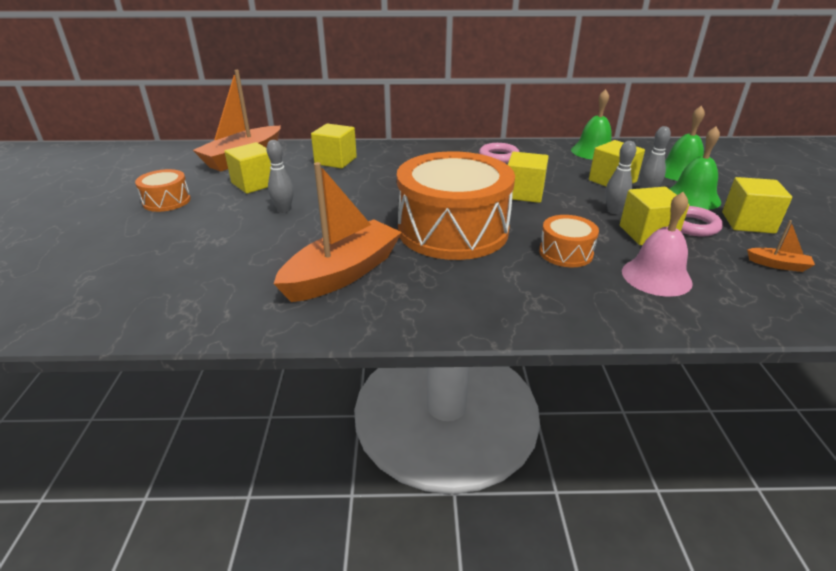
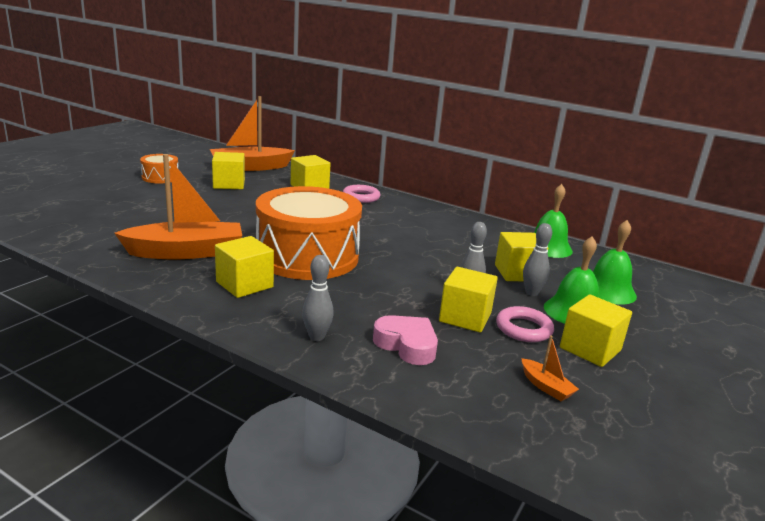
camera: 30 degrees right, 10 degrees down
(284, 210) = (218, 205): grey bowling pin -> grey bowling pin (316, 337)
(498, 157) = (446, 224): pink ring -> pink ring (361, 197)
(524, 193) = (414, 254): yellow cube -> yellow cube (244, 284)
(565, 253) = (364, 301): orange drum -> none
(656, 276) = (407, 345): pink bell -> pink heart

